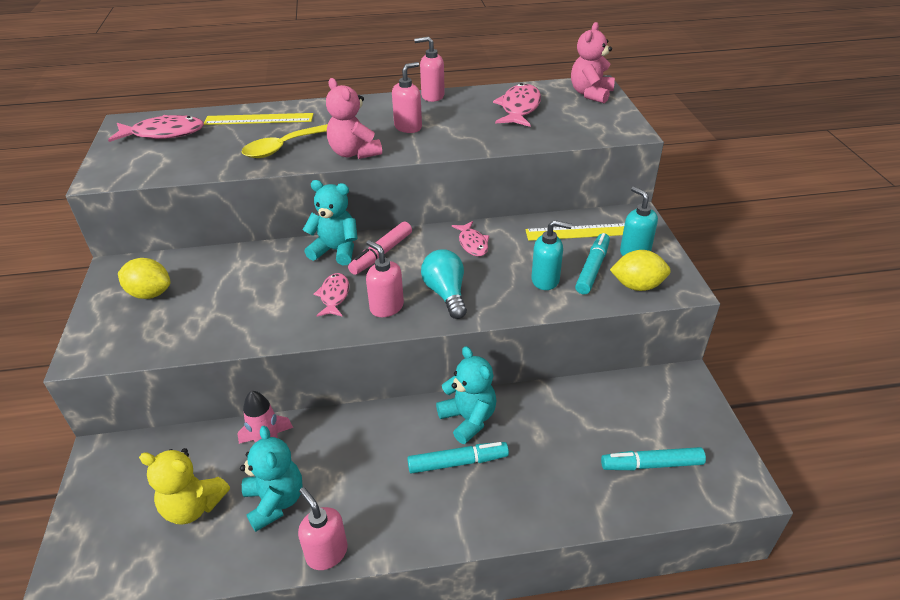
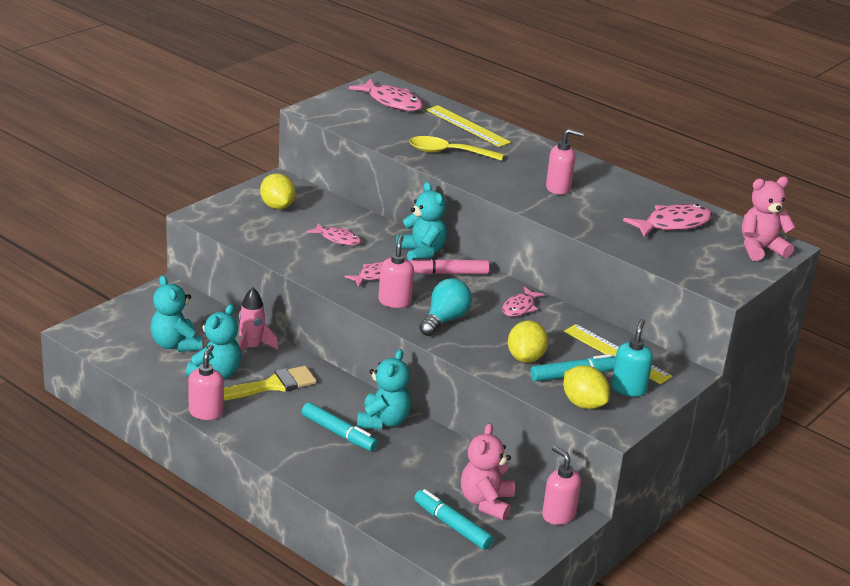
camera: 45 degrees right, 10 degrees down
(193, 506) = (175, 345): yellow teddy bear -> turquoise teddy bear
(252, 286) = (338, 239): none -> pink fish
(340, 467) = (272, 385): none -> yellow brush
(354, 153) = (487, 182): pink teddy bear -> pink teddy bear (486, 502)
(432, 96) = (624, 179): pink soap dispenser -> pink soap dispenser (558, 515)
(545, 280) = (525, 358): turquoise soap dispenser -> yellow lemon

